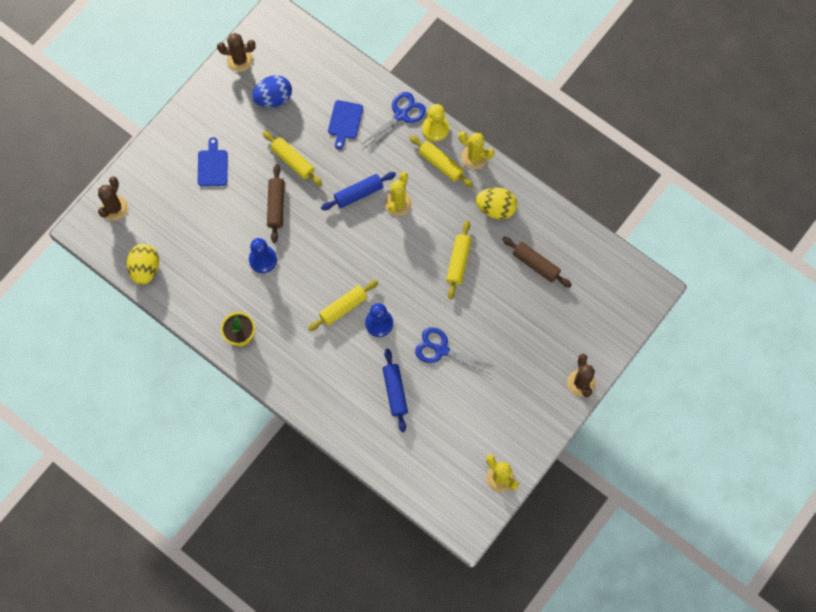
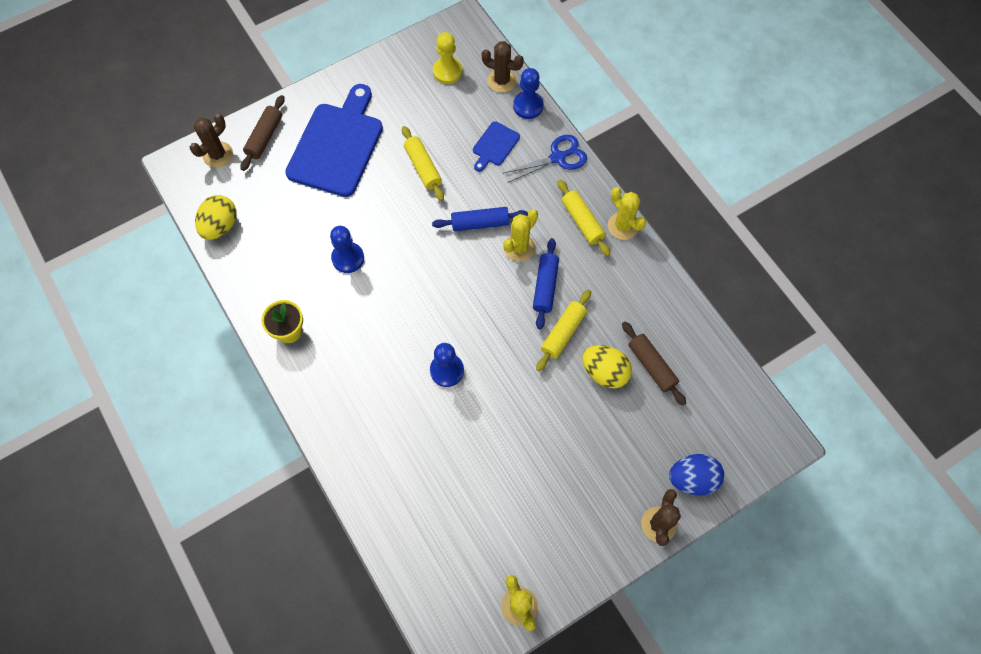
camera: 20 degrees right, 5 degrees down
(212, 166) = (337, 145): blue cutting board -> blue cutting board, size x2.17
(239, 60) = (410, 52): brown cactus -> brown cactus (502, 80)
(273, 98) = (429, 99): blue egg -> blue egg (692, 479)
(276, 206) = (386, 207): brown rolling pin -> brown rolling pin (264, 137)
(343, 307) = (414, 339): yellow rolling pin -> none
(359, 77) = (528, 106): none -> blue pawn
(395, 392) = (434, 455): blue rolling pin -> blue rolling pin (545, 286)
(435, 129) = (590, 183): yellow pawn -> yellow pawn (447, 71)
(441, 350) = (506, 425): blue scissors -> none
(496, 208) = (627, 288): yellow egg -> yellow egg (604, 372)

